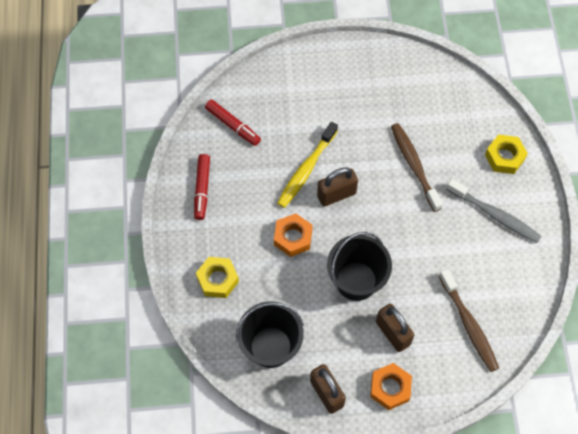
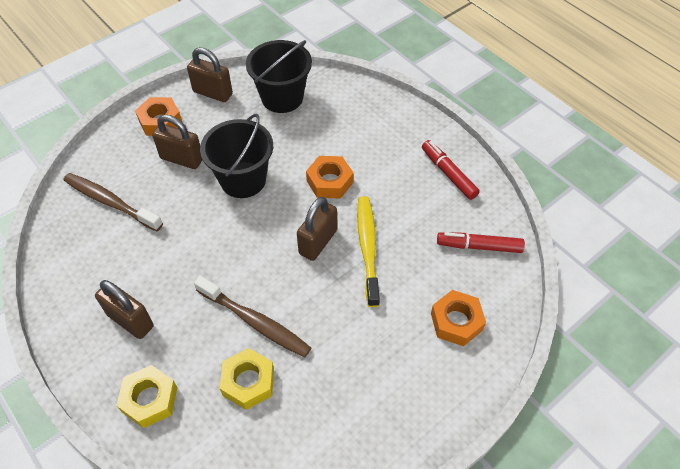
camera: 145 degrees right, 10 degrees down
(218, 279) = (366, 117): yellow nut -> yellow nut (248, 382)
(290, 91) = (456, 321): none -> orange nut
(495, 215) = (130, 320): grey toothbrush -> brown padlock

